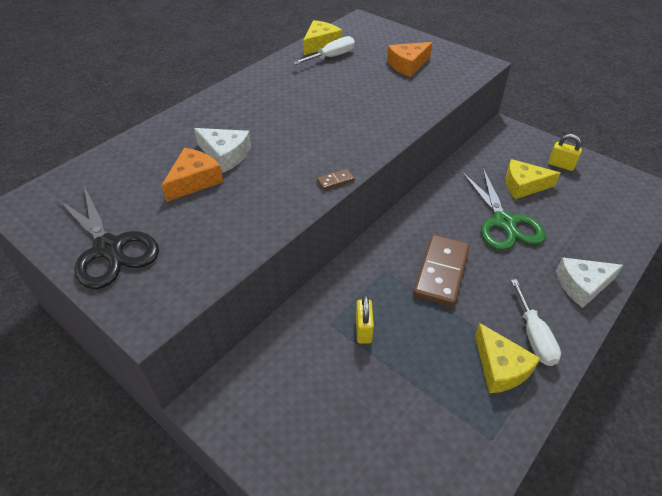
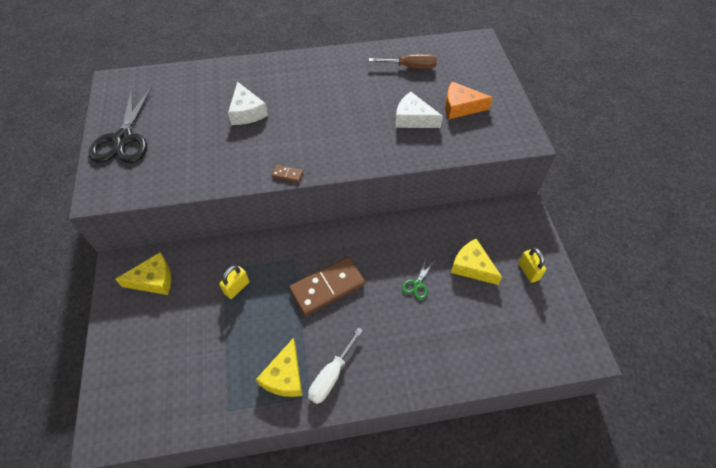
camera: 40 degrees right, 10 degrees up
(194, 181) = (210, 120): orange cheese -> none
(320, 44) = (417, 50): yellow cheese -> yellow cheese (153, 280)
(331, 57) = (410, 67): white screwdriver -> brown screwdriver
(504, 222) = (417, 284): green scissors -> green scissors, size x0.45
(582, 285) = (411, 372): white cheese -> white cheese (413, 119)

